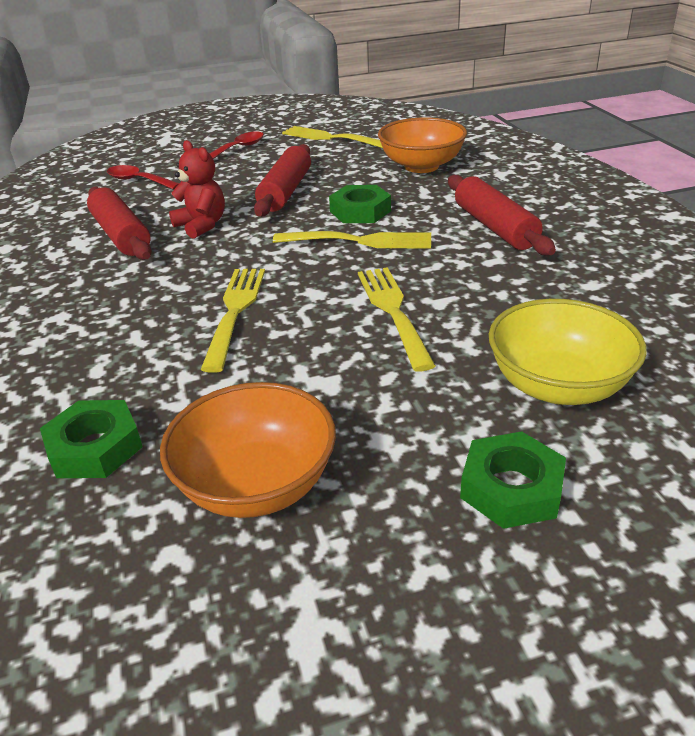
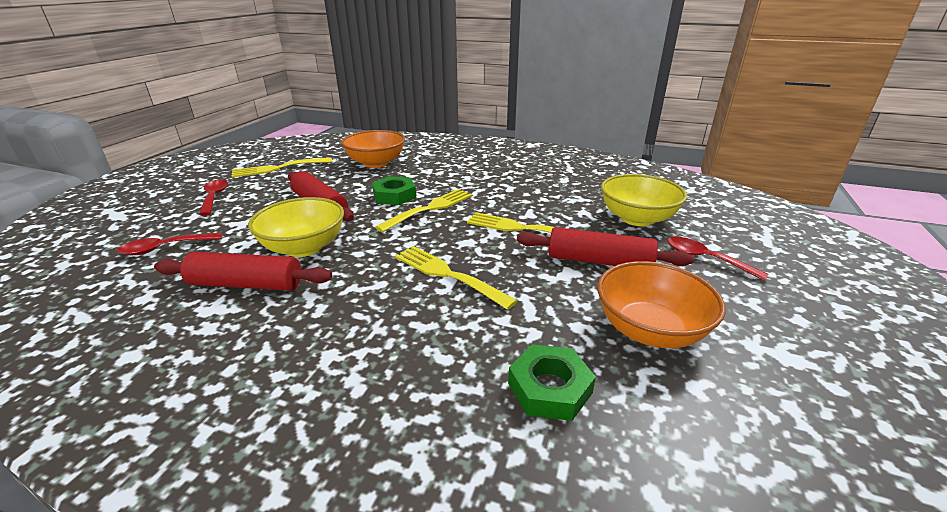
camera: 55 degrees left, 5 degrees down
(202, 225) = (304, 247): red teddy bear -> yellow bowl
(494, 227) = (478, 175): red rolling pin -> red rolling pin (599, 261)
(511, 488) = (705, 259): green nut -> red spoon

